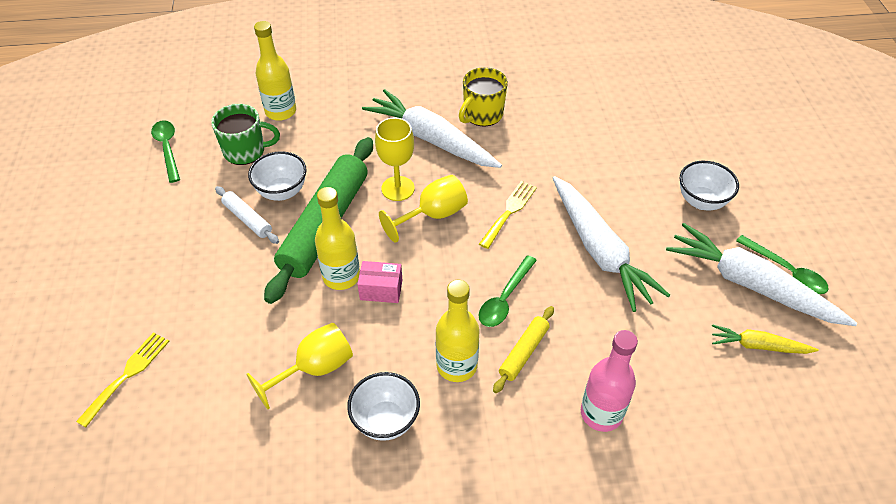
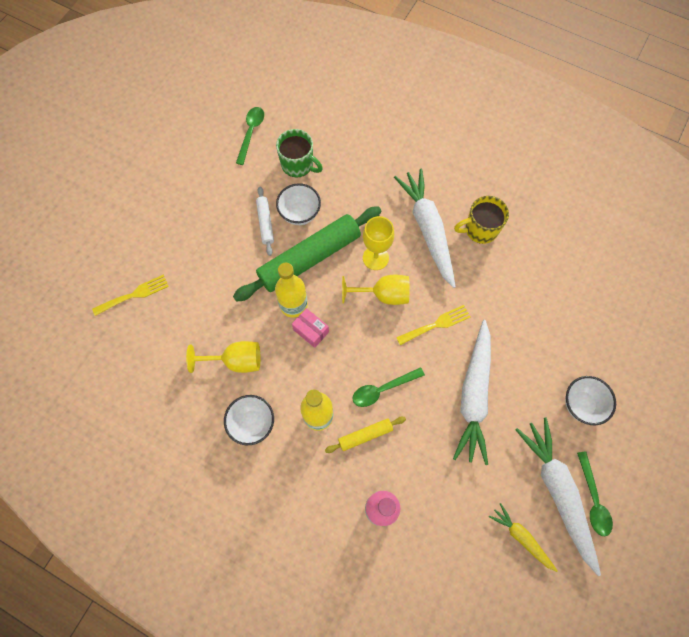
camera: 35 degrees right, 20 degrees up
(281, 111) = (342, 143): yellow bottle -> none

